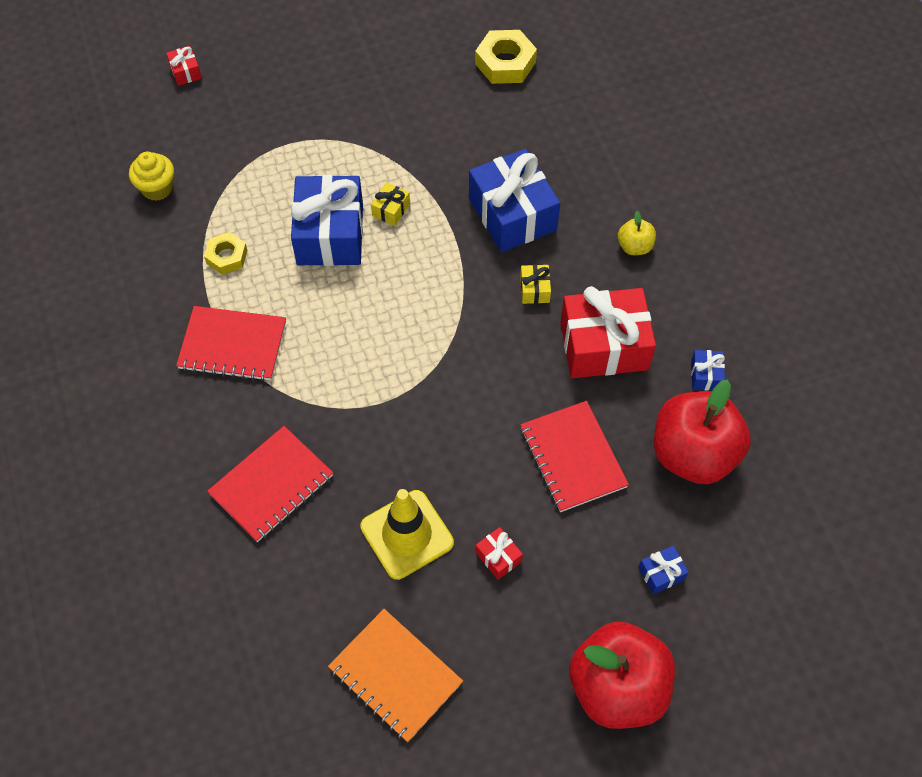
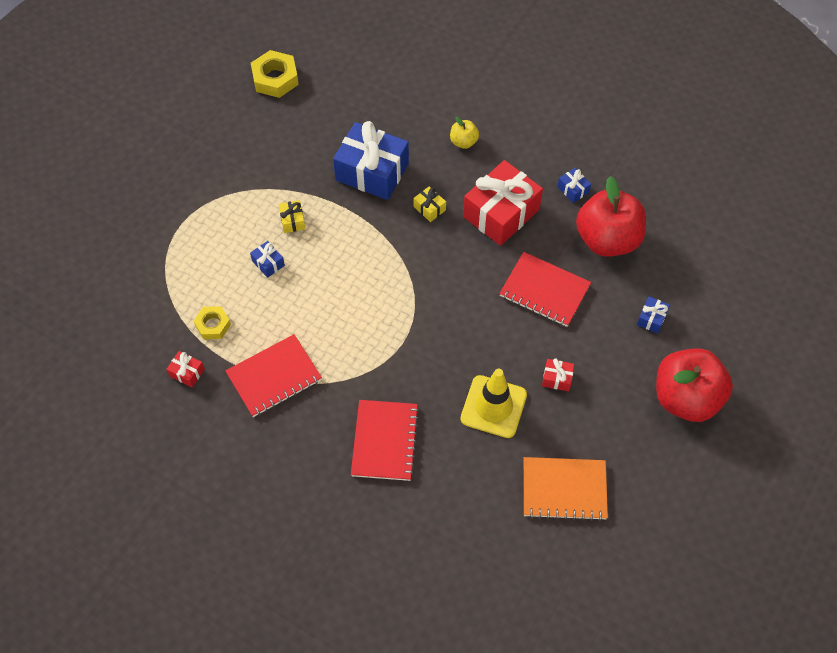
camera: 40 degrees left, 0 degrees up
(157, 188) = (118, 315): yellow cupcake -> none
(185, 72) = (57, 224): red gift -> red gift (187, 372)
(330, 234) = (268, 263): blue gift -> blue gift, size x0.42

